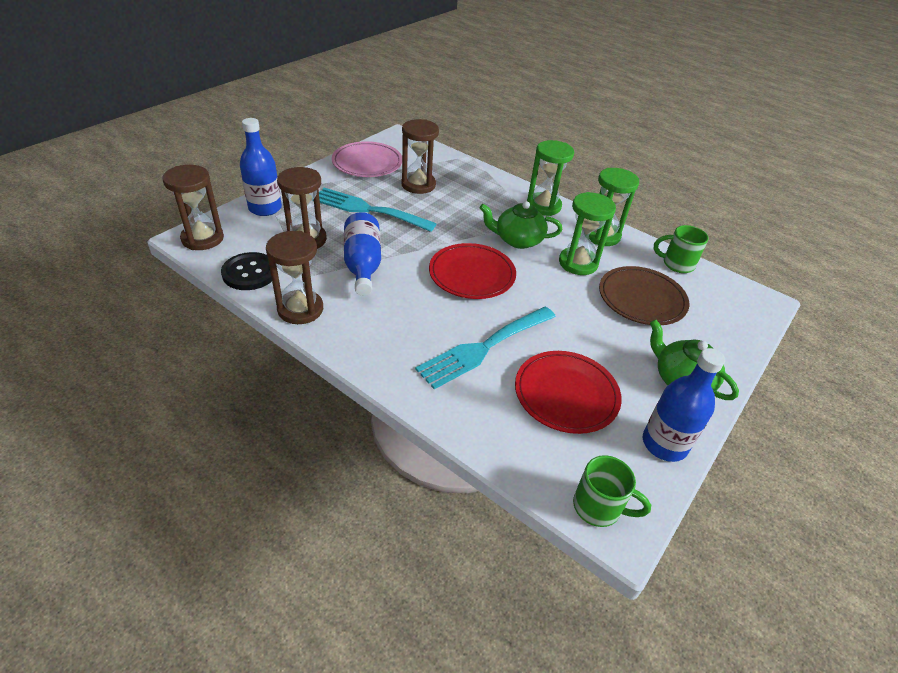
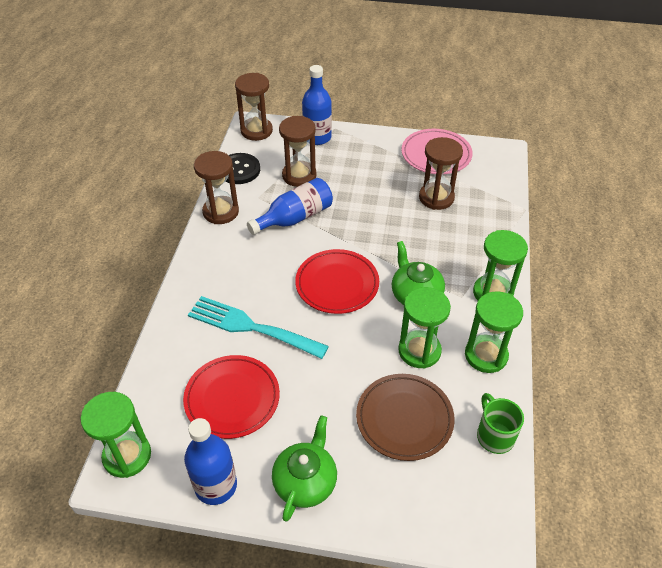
camera: 65 degrees right, 5 degrees up
(368, 210) = (368, 187): turquoise fork -> none
(598, 507) = (127, 456): green mug -> green hourglass

